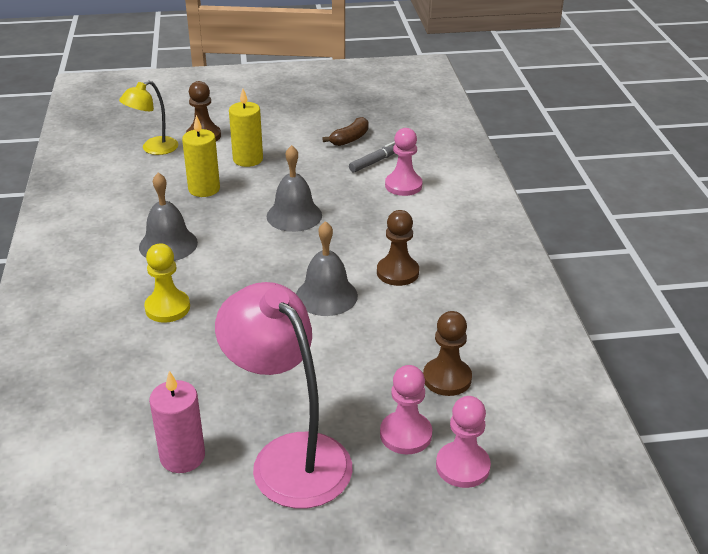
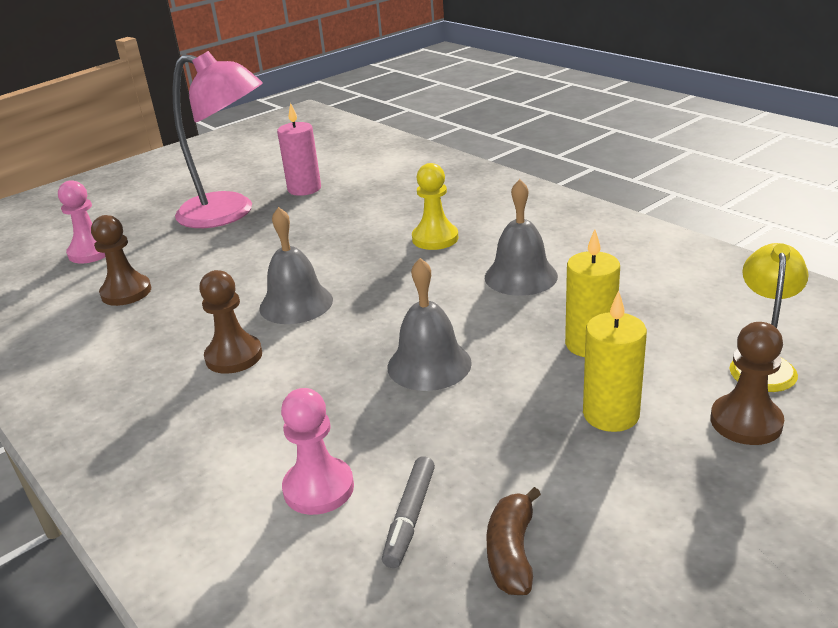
camera: 150 degrees right, 5 degrees down
(405, 434) = (146, 250): pink pawn -> none

